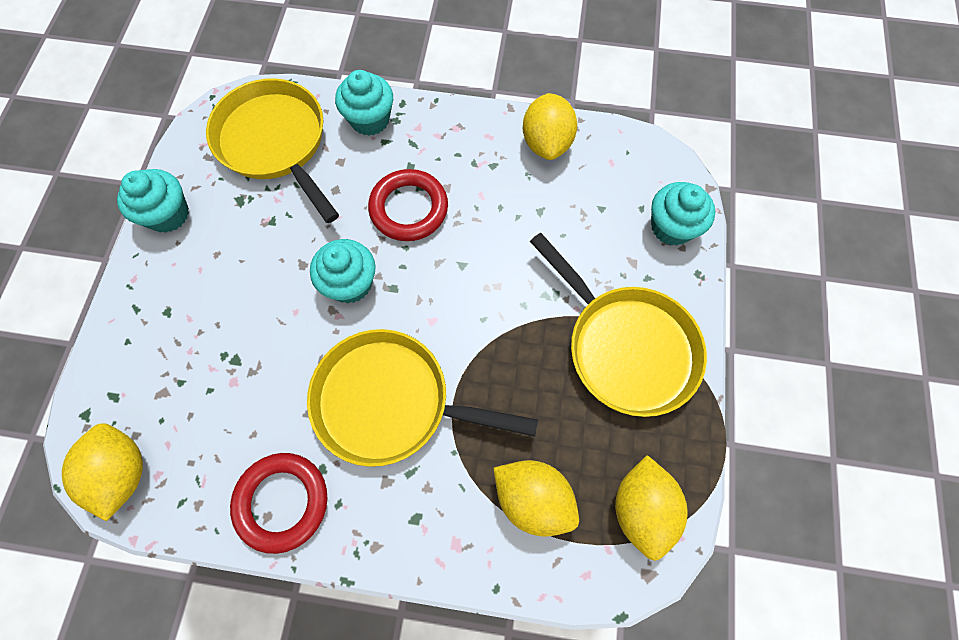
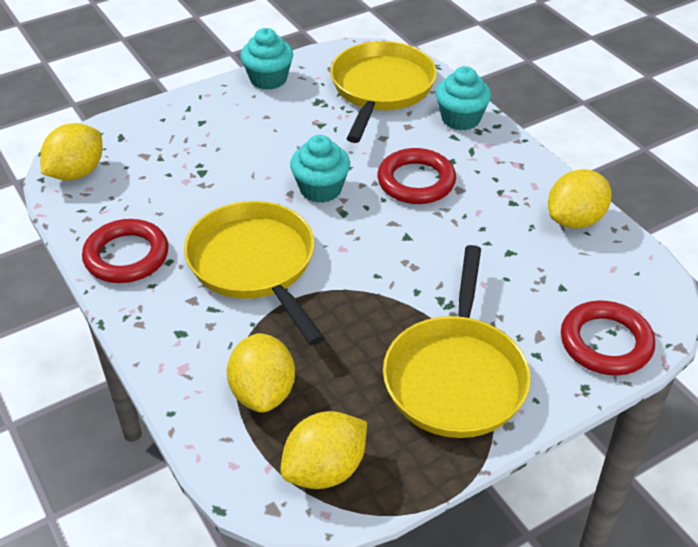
camera: 50 degrees right, 25 degrees down
(671, 227) = (605, 343): turquoise cupcake -> red ring

